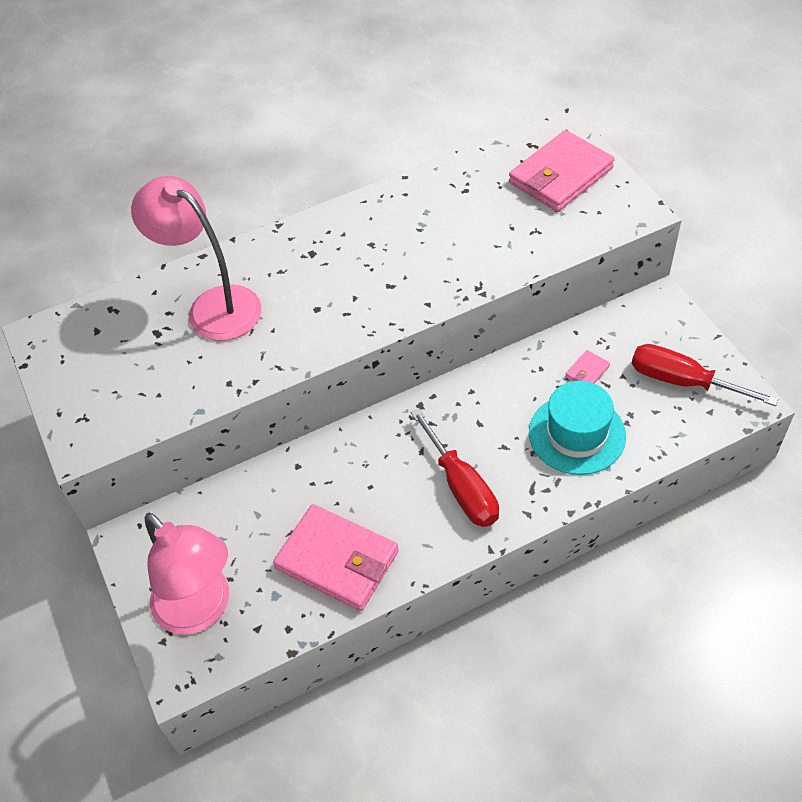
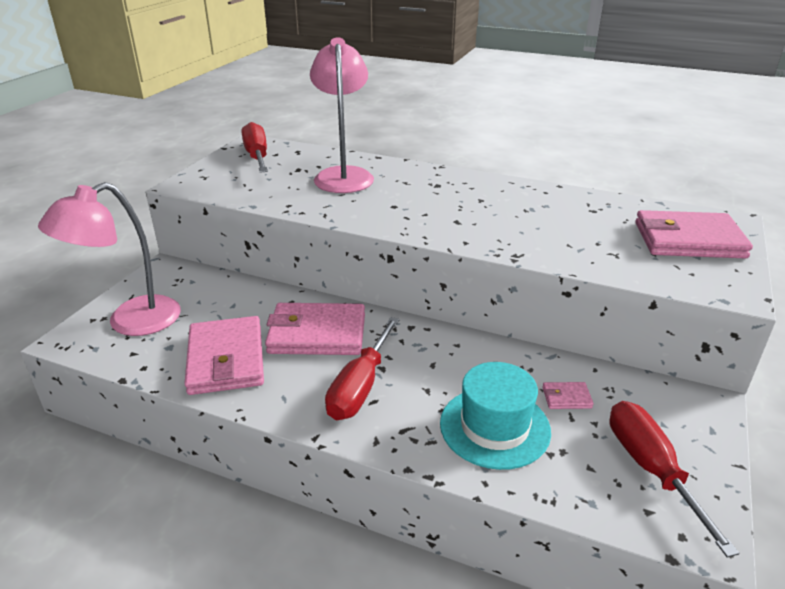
camera: 45 degrees right, 20 degrees down
(82, 348) = (257, 156): none -> red screwdriver
(201, 610) = (130, 322): pink lamp -> pink lamp turned 45 degrees clockwise
(366, 475) = (317, 334): none -> pink wallet

